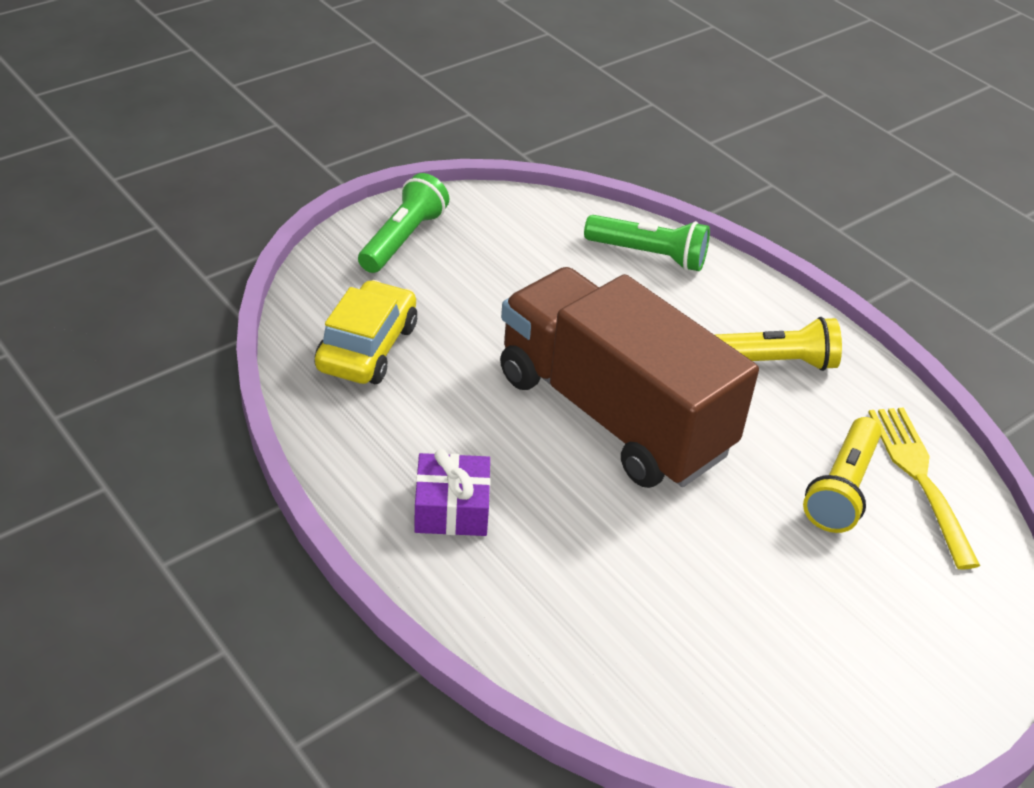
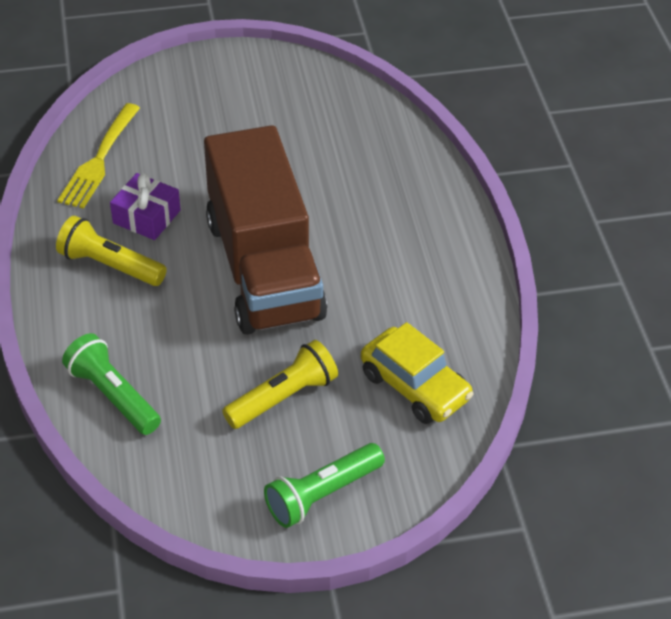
camera: 150 degrees left, 5 degrees up
(367, 347) = (415, 386): yellow car -> yellow car turned 90 degrees counterclockwise
(452, 508) = (420, 243): purple gift -> purple gift (146, 217)
(841, 489) = (157, 171): yellow flashlight -> yellow flashlight (283, 397)

